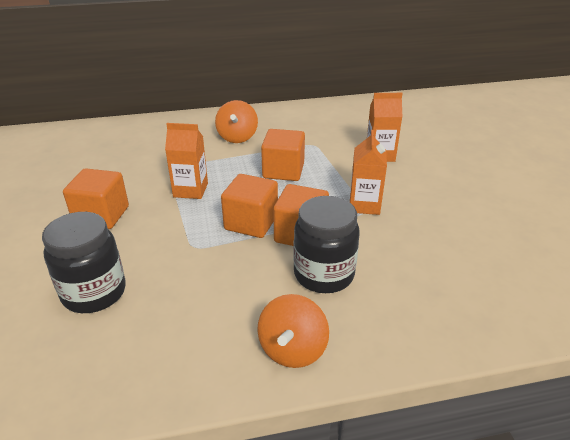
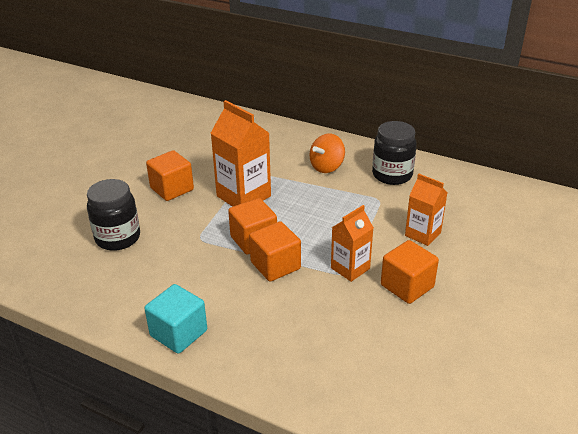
camera: 40 degrees right, 0 degrees up
(190, 190) = (243, 196): orange carton -> orange carton, size x1.60
(283, 171) = (326, 211): orange cube -> orange cube (407, 286)
(292, 349) = (178, 333): orange spinning top -> turquoise cube
(324, 274) = (254, 301): black jar -> black jar (392, 175)

